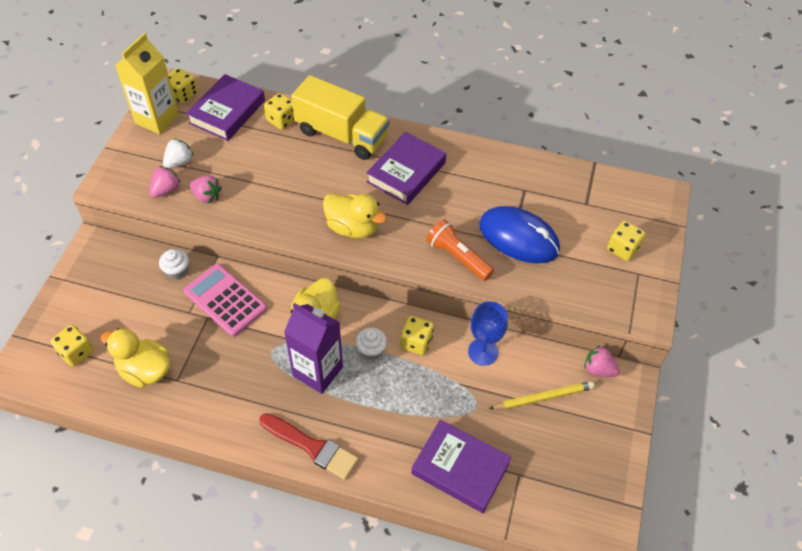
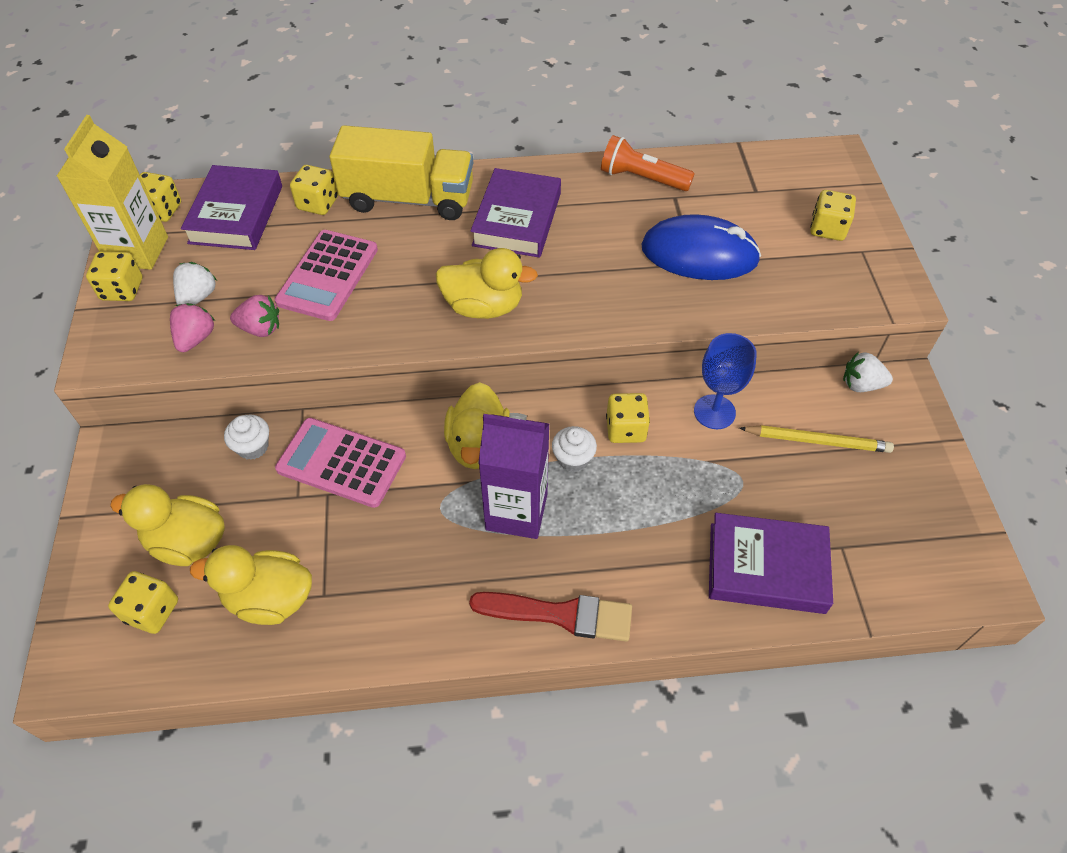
camera: 20 degrees left, 0 degrees up
(114, 318) = (188, 542): none -> yellow duck
(137, 143) = (122, 289): none -> yellow dice
(264, 173) = (328, 276): none -> pink calculator
(457, 257) = (638, 300): orange flashlight -> orange flashlight (641, 178)
(543, 397) = (817, 441): yellow pencil -> yellow pencil turned 45 degrees clockwise
(598, 369) = (861, 385): pink strawberry -> white strawberry

